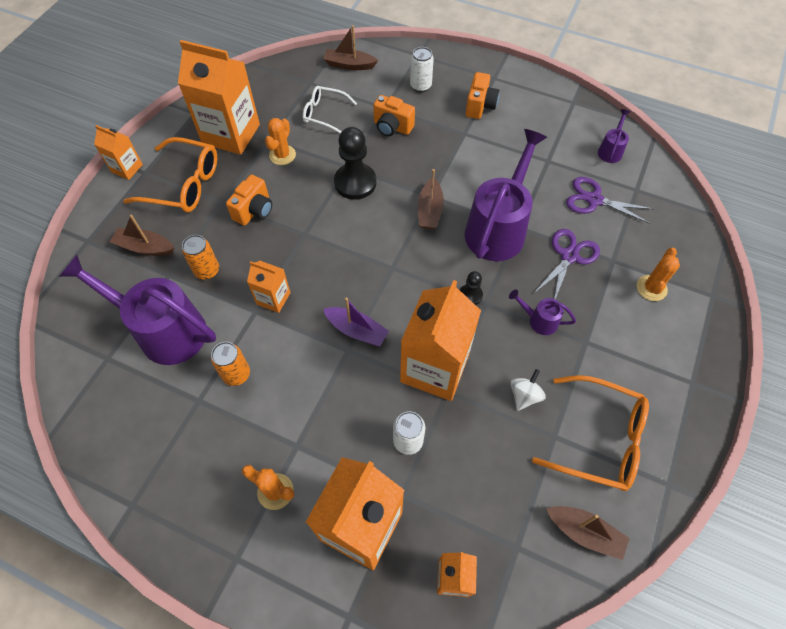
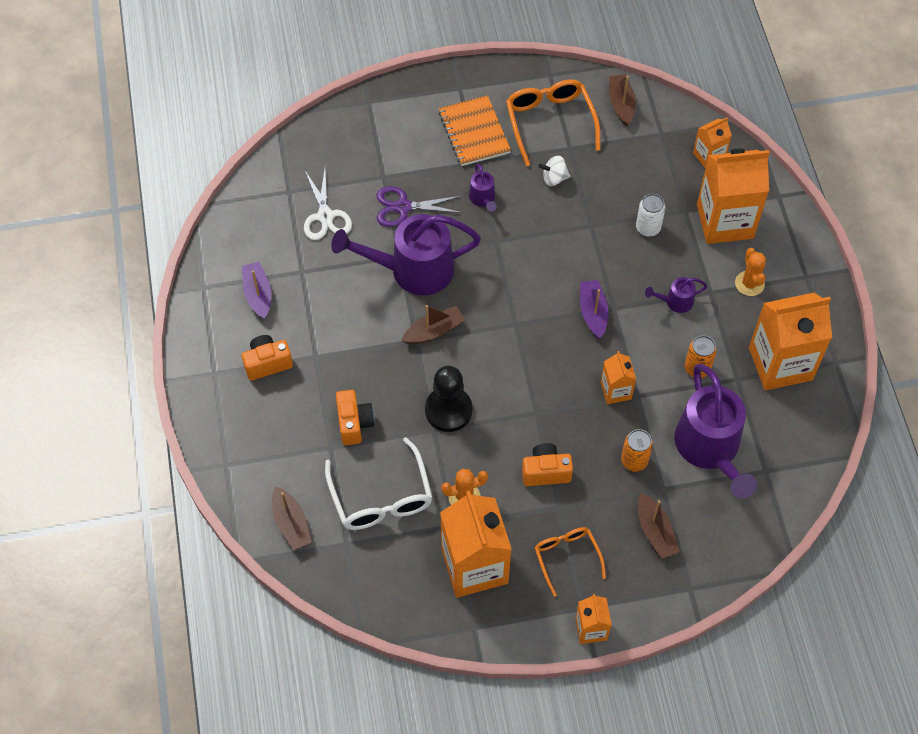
camera: 125 degrees left, 0 degrees up
(185, 185) = (566, 556): orange glasses -> orange glasses, size x0.62
(324, 113) = (381, 498): white glasses -> white glasses, size x1.60
(420, 86) = (276, 433): white can -> none
(434, 368) = (580, 243): orange carton -> orange carton (780, 364)
(470, 295) = (497, 254): black pawn -> none
(544, 127) = (258, 294): none -> purple boat
(594, 200) = (325, 216): purple scissors -> white scissors
(610, 150) = (252, 229): purple watering can -> purple watering can (675, 302)
(625, 360) = (474, 132): none -> orange notebook
(651, 288) = (392, 141): orange cactus -> none

